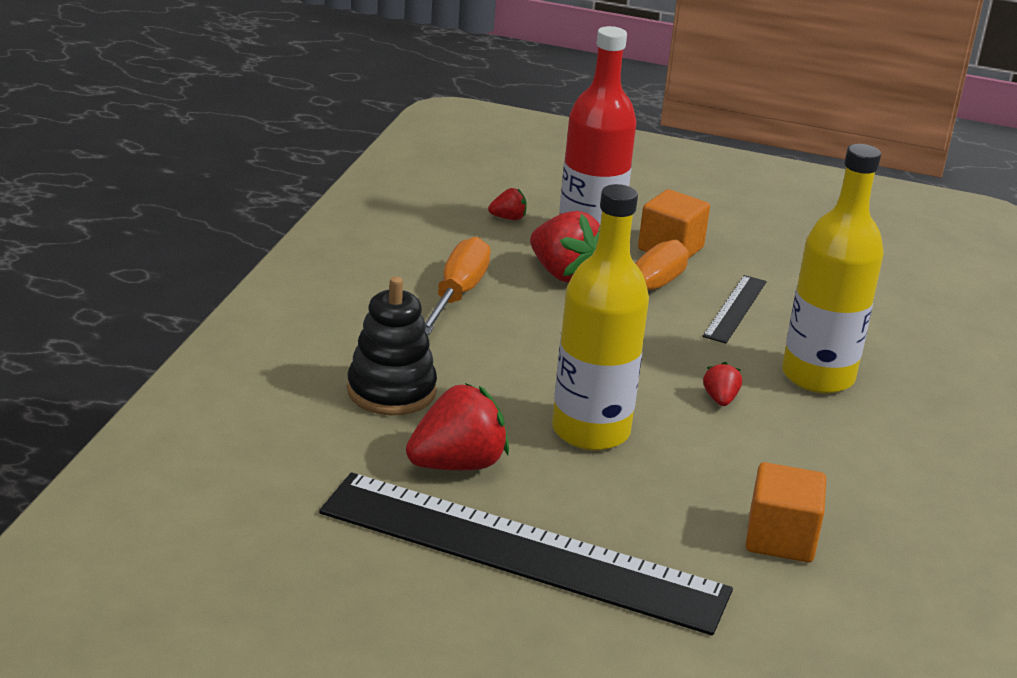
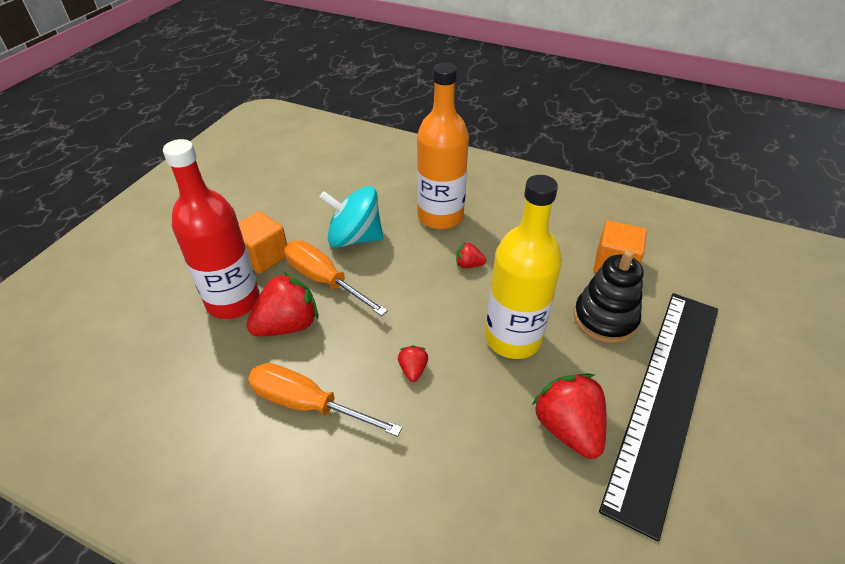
camera: 80 degrees left, 15 degrees up
(391, 391) = (466, 470): black stacking toy -> black stacking toy (605, 318)
(508, 218) = (179, 352): red strawberry -> red strawberry (413, 370)
(735, 308) = (354, 238): black ruler -> turquoise spinning top
(817, 376) = (440, 216): yellow bottle -> orange bottle

